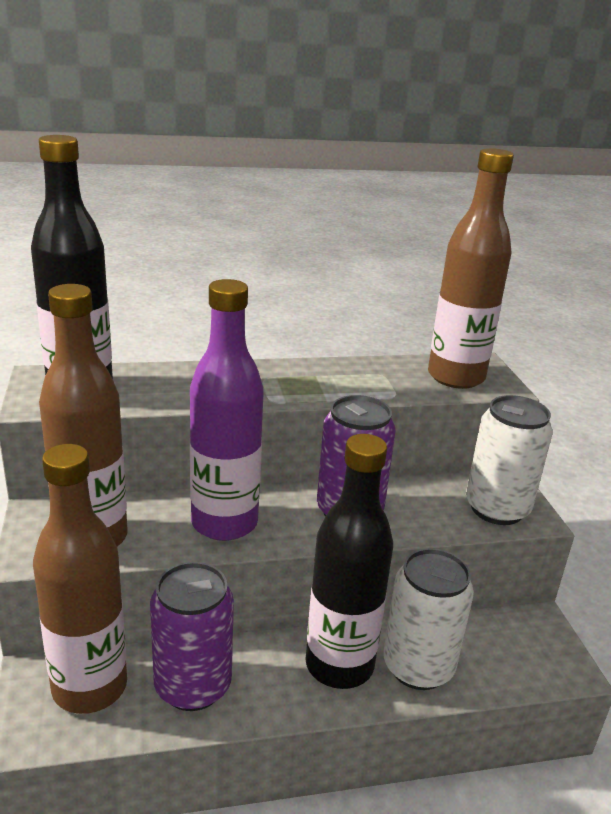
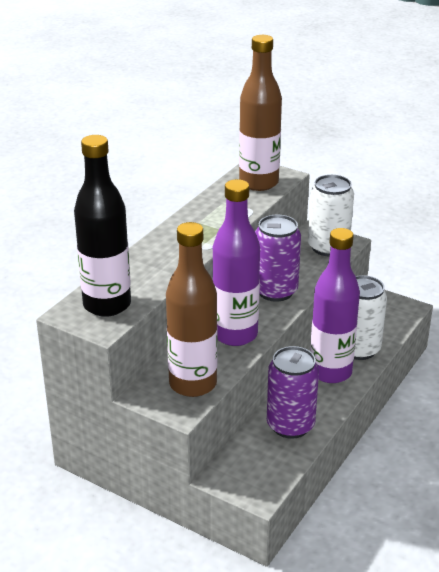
camera: 45 degrees left, 5 degrees up
(90, 687) = (252, 460): brown bottle -> none
(339, 665) = (330, 372): black bottle -> purple bottle

